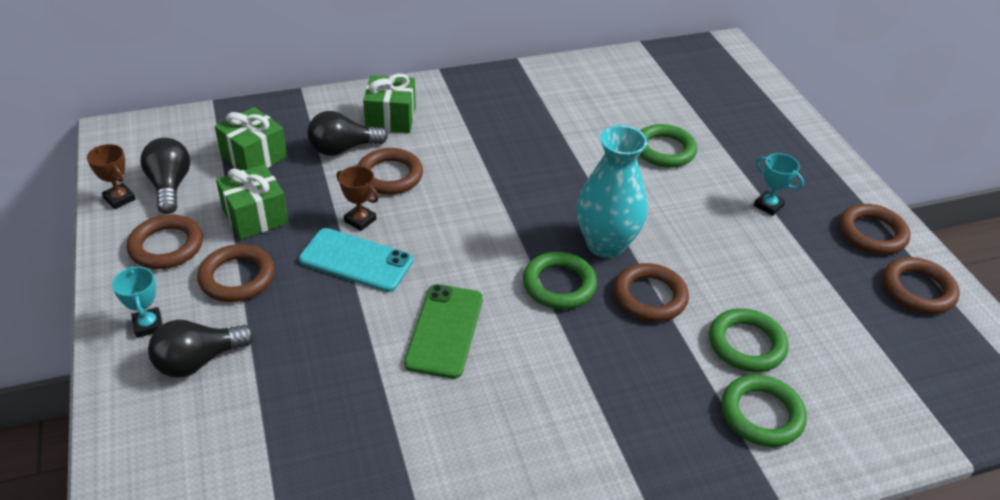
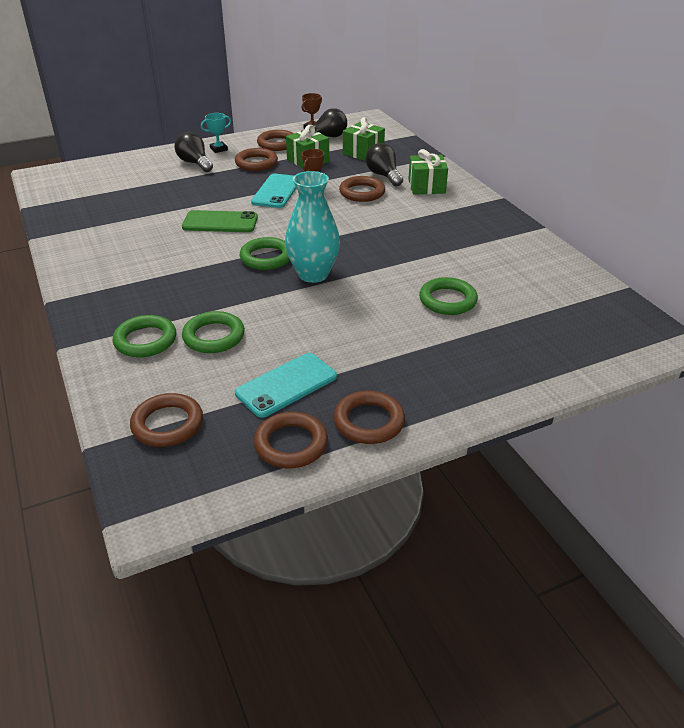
camera: 85 degrees right, 5 degrees down
(649, 296) = (260, 294): brown ring -> brown ring (167, 424)
(768, 205) = (389, 356): turquoise trophy -> none
(828, 286) = (286, 385): none -> turquoise phone

